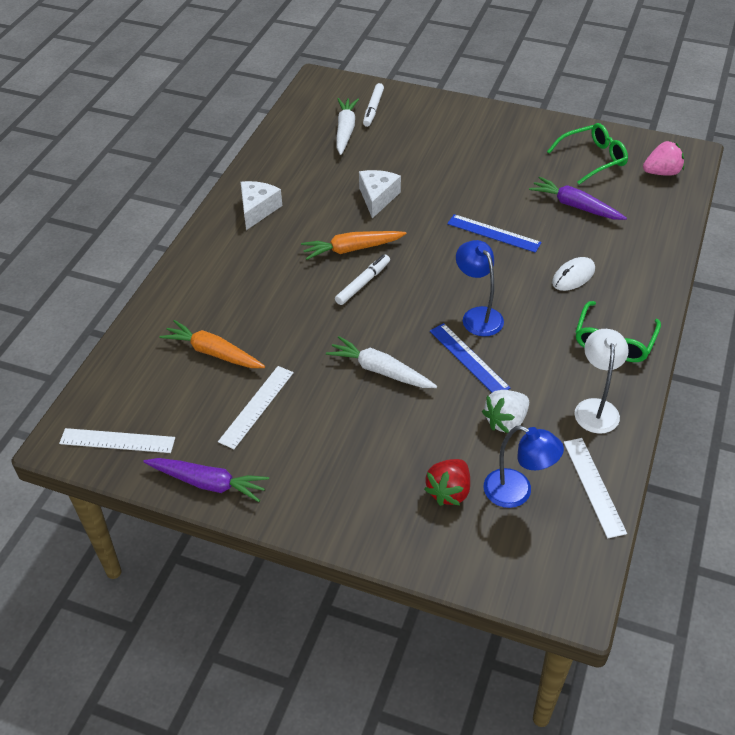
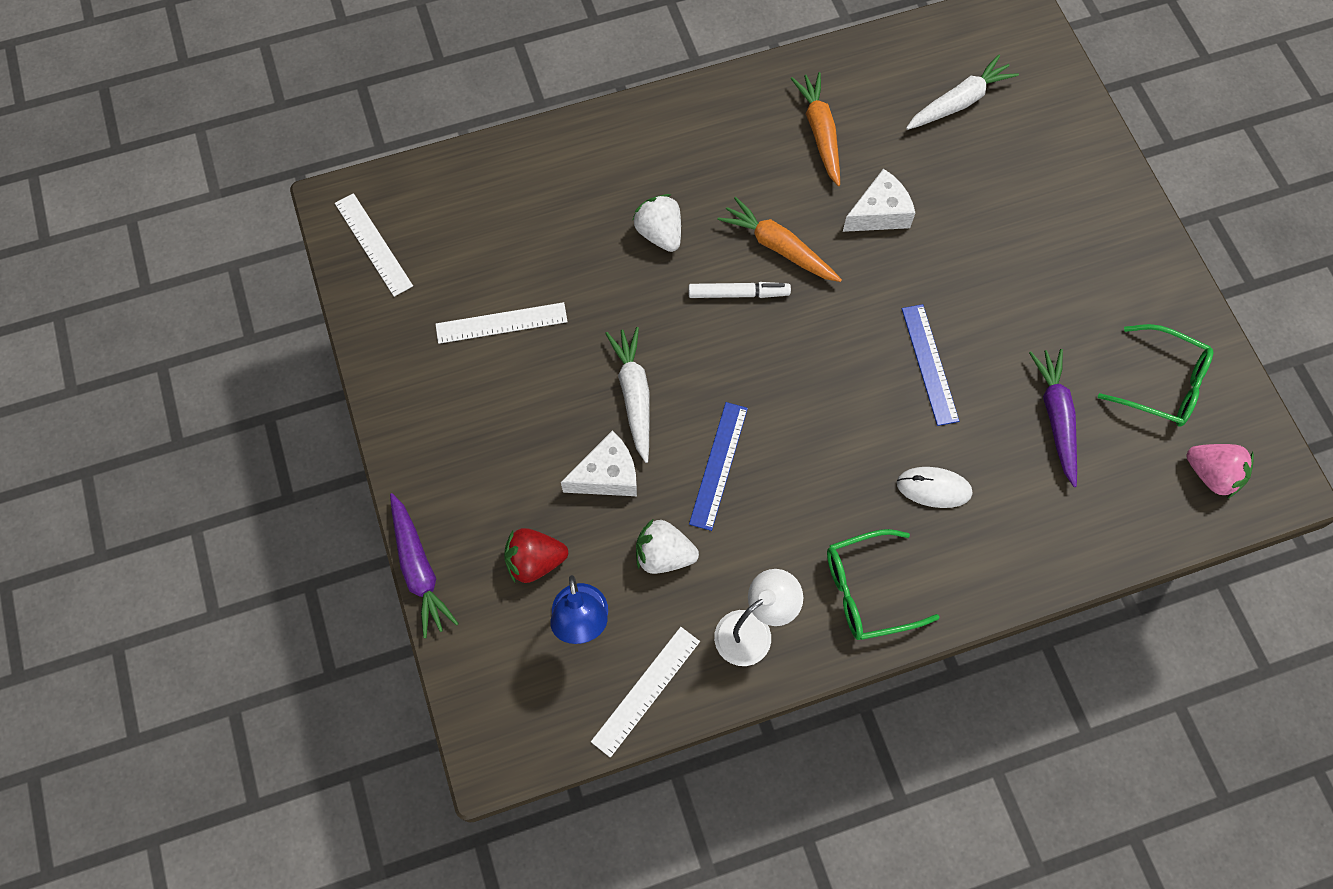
camera: 50 degrees right, 20 degrees up
(208, 483) = (386, 353): purple carrot -> purple carrot (419, 569)
(213, 352) = (534, 236): orange carrot -> orange carrot (820, 133)
(257, 209) = (756, 119): white cheese -> white cheese (607, 475)
(282, 294) = (660, 233): none -> white strawberry
(373, 109) = (1025, 100): white marker -> none
(477, 316) = (787, 433): blue lamp -> none

